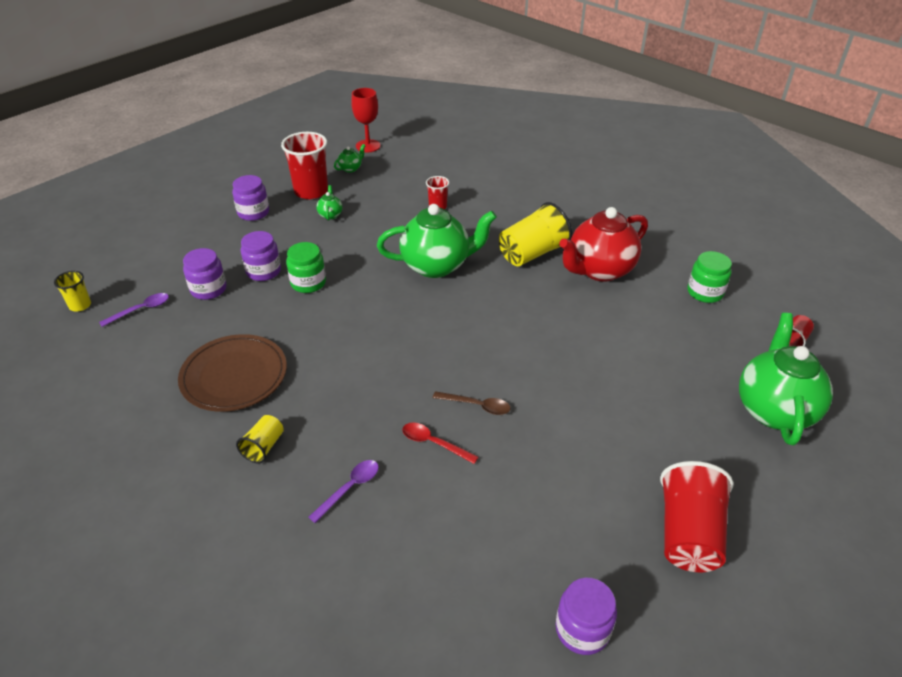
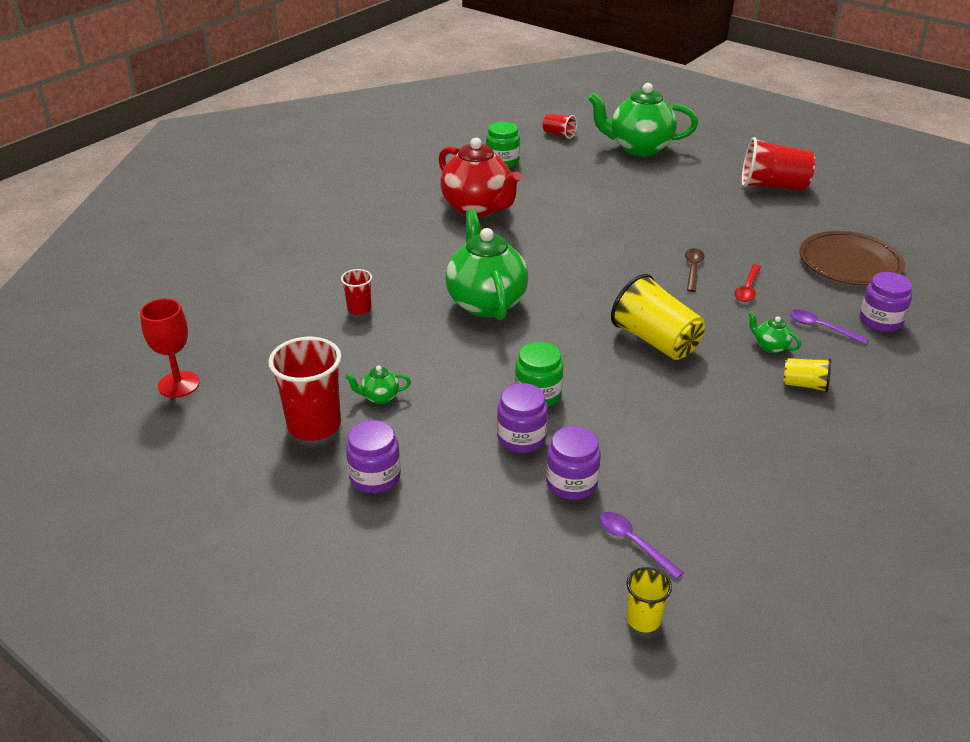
camera: 95 degrees left, 5 degrees down
(234, 376) = (720, 425): brown plate -> brown plate (849, 263)
(350, 168) = (249, 394): green teapot -> green teapot (770, 347)
(532, 253) = (453, 244): yellow cup -> yellow cup (655, 341)
(582, 629) = (872, 224): purple jar -> purple jar (880, 321)

